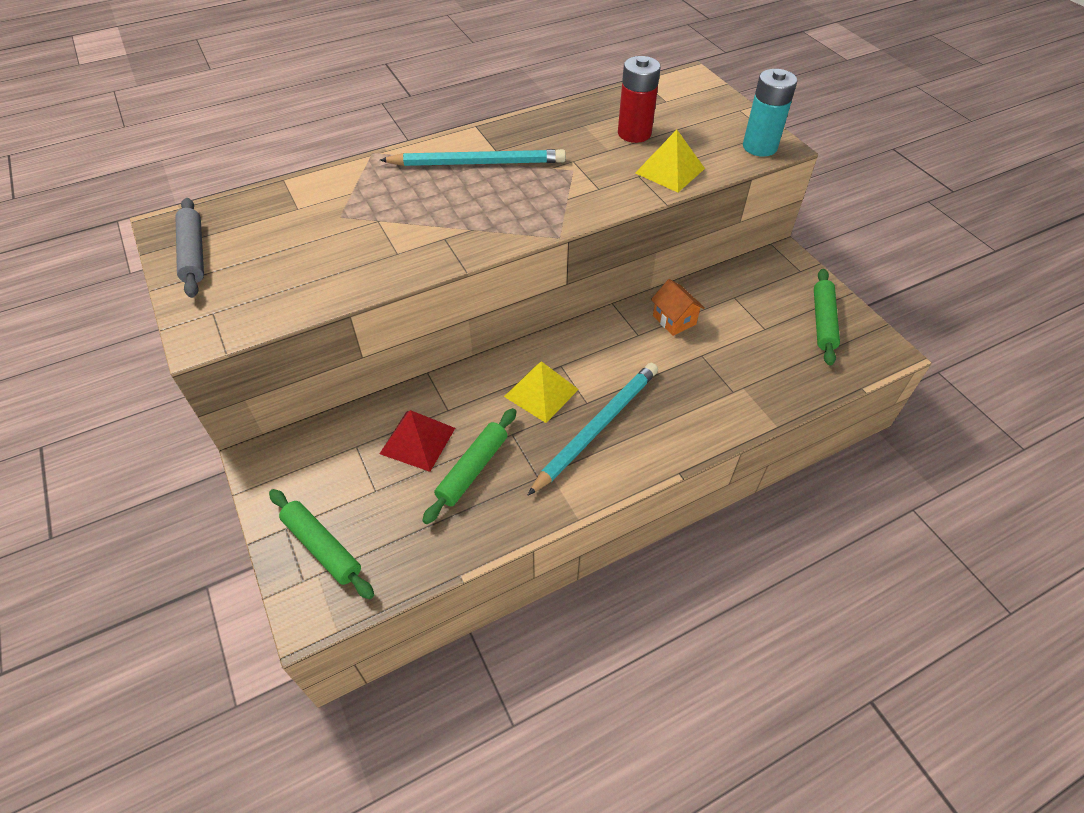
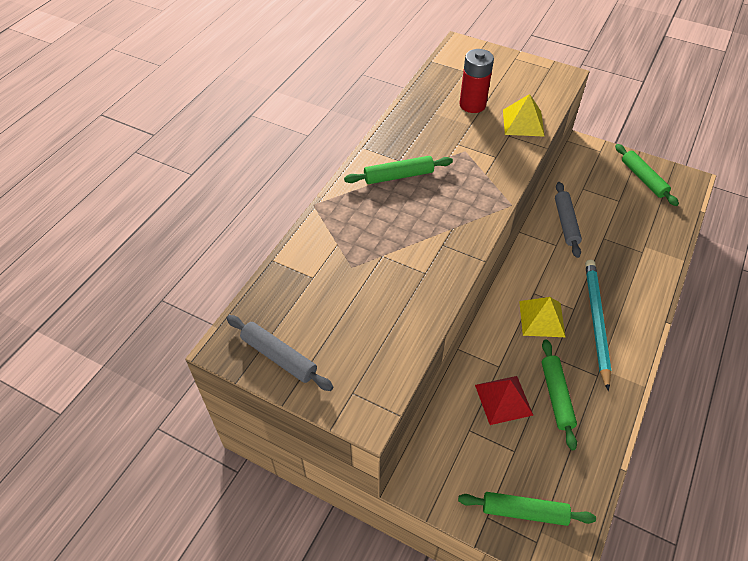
camera: 35 degrees left, 0 degrees up
(478, 163) = (398, 176): turquoise pencil -> green rolling pin
(674, 320) = (566, 223): orange house -> grey rolling pin
(759, 147) = (554, 81): turquoise battery -> none

